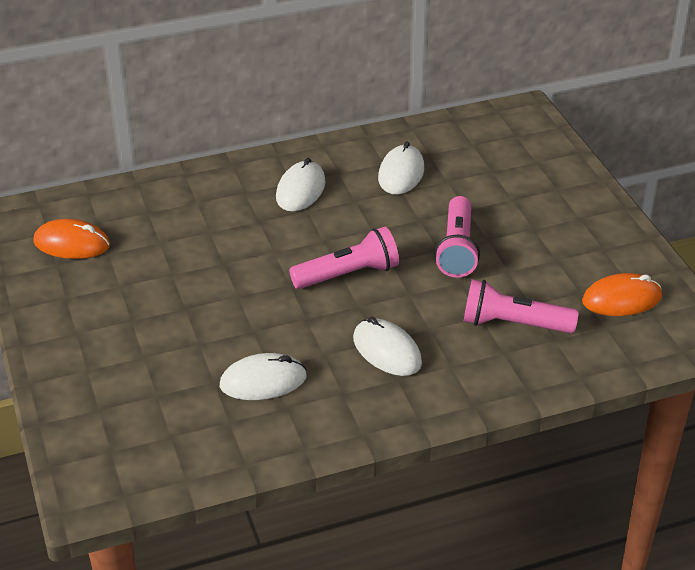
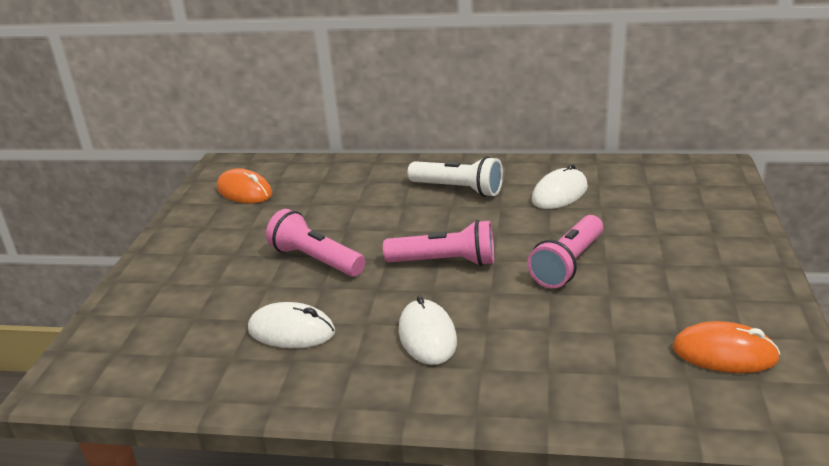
camera: 30 degrees right, 10 degrees down
(300, 190) = (458, 189): white mouse -> white flashlight
(513, 324) = (579, 345): pink flashlight -> pink flashlight (316, 259)

